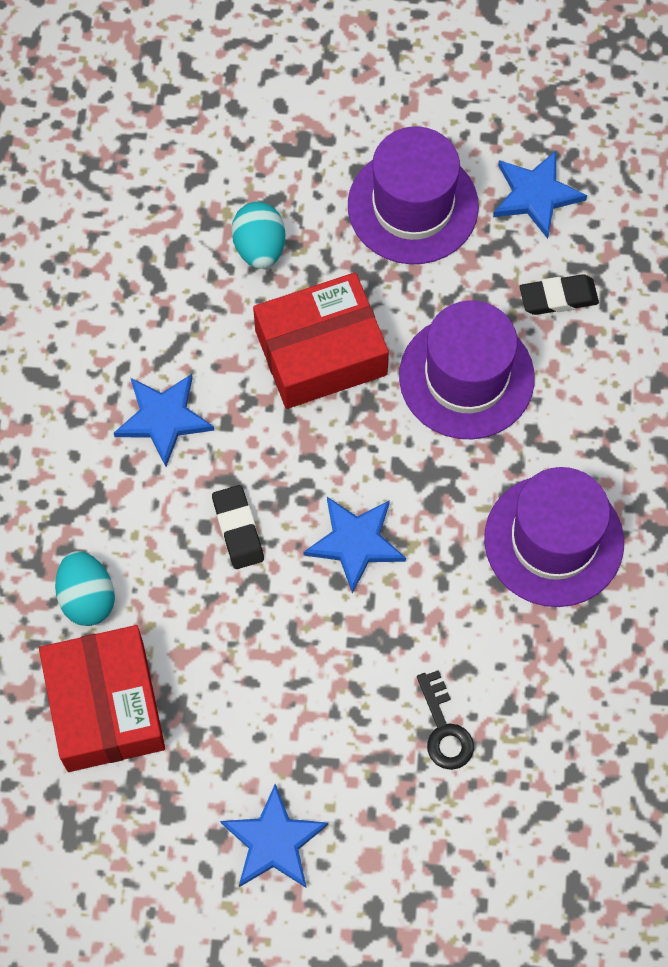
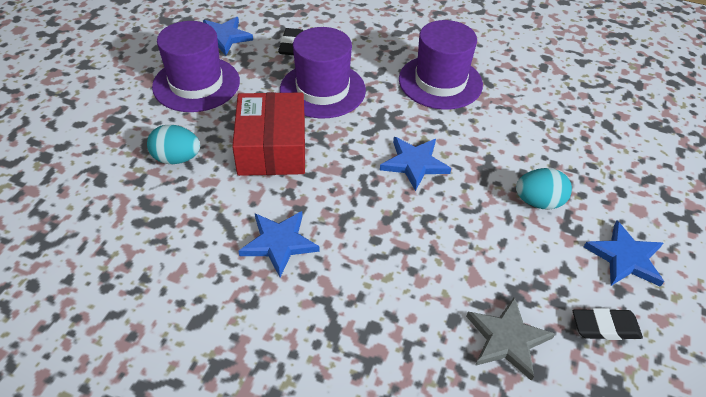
camera: 75 degrees left, 20 degrees down
(87, 597) = (411, 330): turquoise egg -> turquoise egg (538, 202)
(105, 706) = (507, 339): red box -> grey star
(238, 529) = (384, 221): black eraser -> black eraser (605, 327)
(444, 729) = (551, 154): black key -> none

